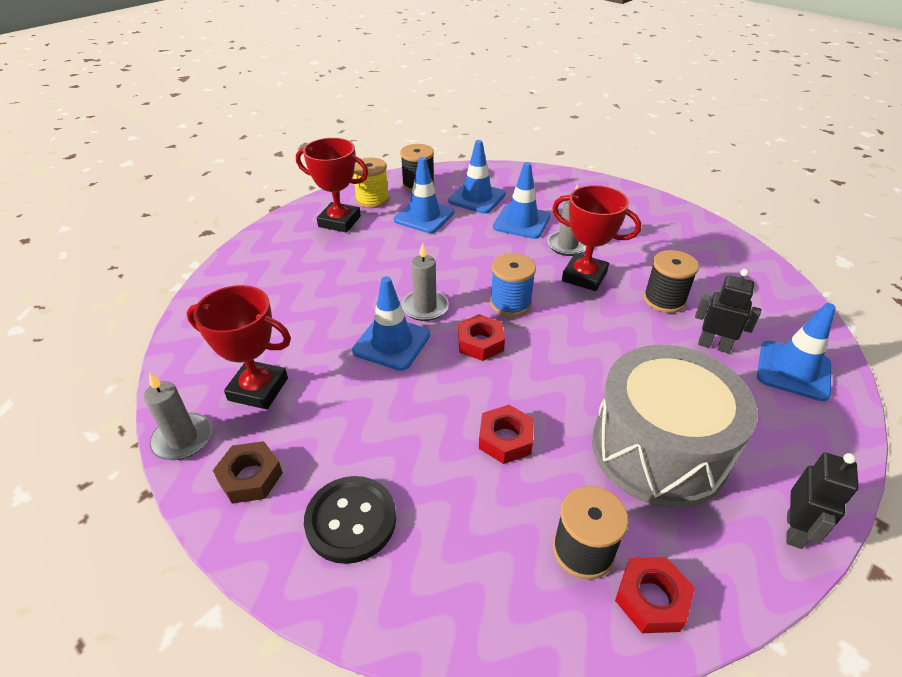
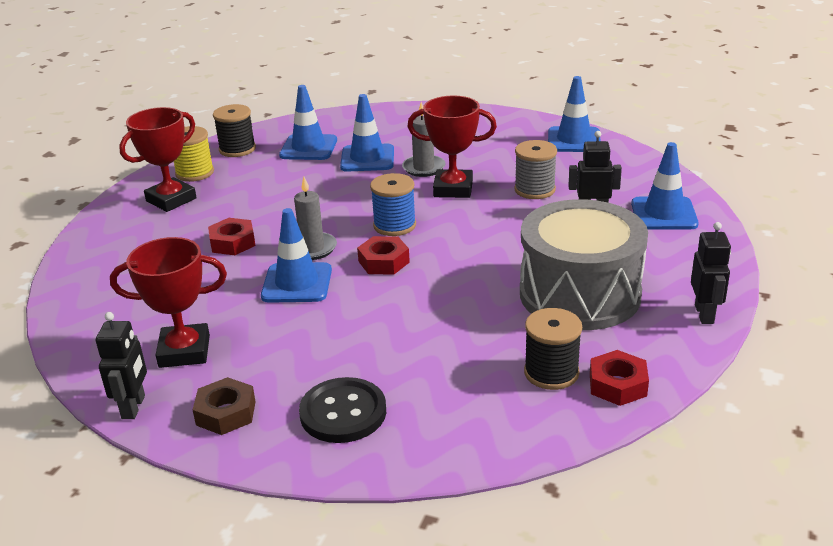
camera: 20 degrees left, 10 degrees down
(183, 439) = (134, 407): grey candle -> black robot
(339, 221) = (171, 200): red trophy -> red trophy turned 45 degrees counterclockwise
(424, 216) = (262, 175): blue traffic cone -> blue traffic cone (574, 140)
(505, 439) = (447, 322): red nut -> red nut (232, 243)
(664, 300) = (534, 190): black spool -> grey spool

